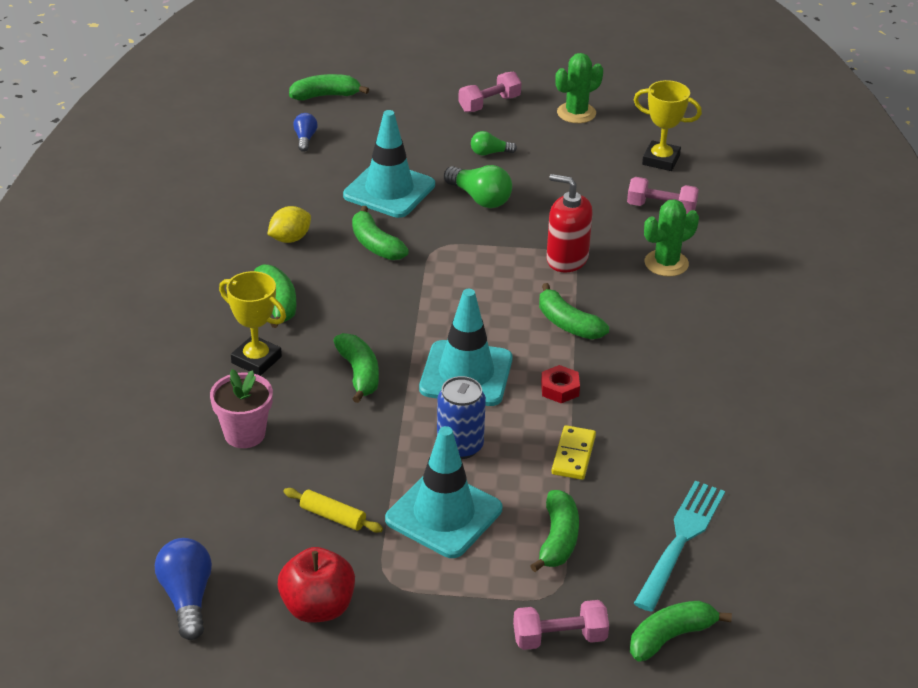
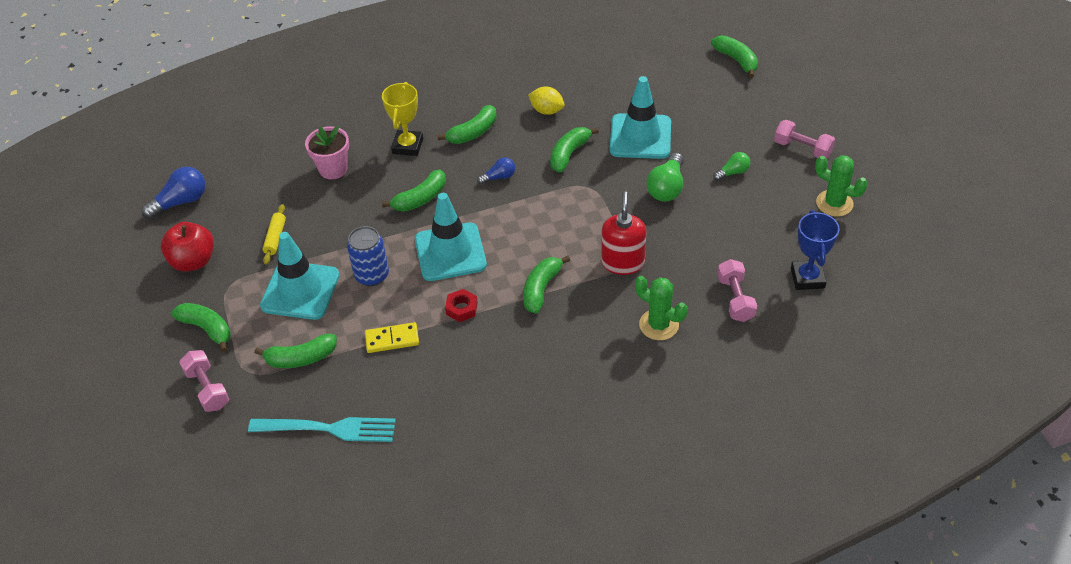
camera: 70 degrees right, 10 degrees up
(305, 139) = (671, 72): blue light bulb -> blue light bulb (499, 177)
(490, 153) = (733, 172): green light bulb -> green light bulb turned 90 degrees clockwise
(661, 160) = (807, 278): yellow trophy -> blue trophy
(670, 637) = (229, 450): green banana -> green banana (207, 329)

